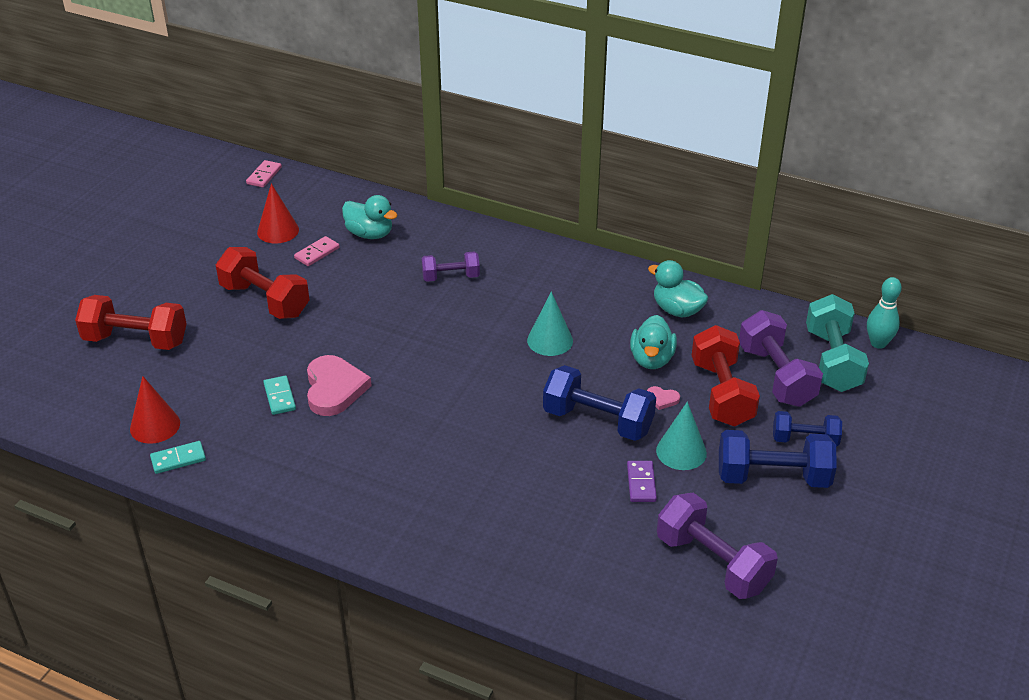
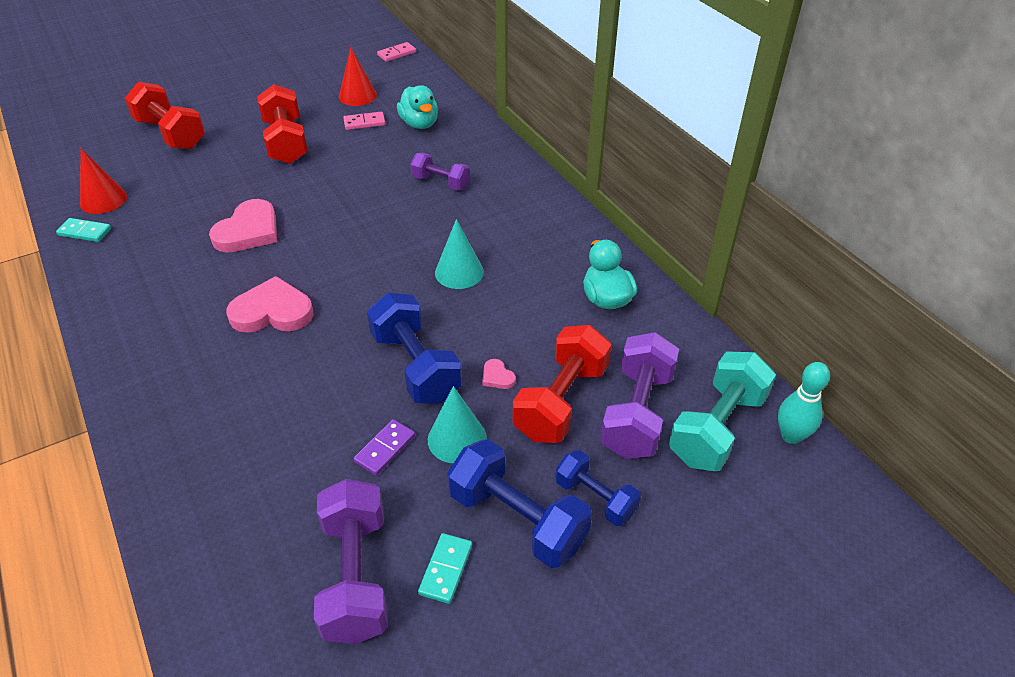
camera: 35 degrees right, 5 degrees up
(280, 397) = (205, 219): turquoise domino -> turquoise domino (446, 569)
(439, 438) = (272, 312): none -> pink heart
(651, 359) = (530, 333): turquoise duck -> none

